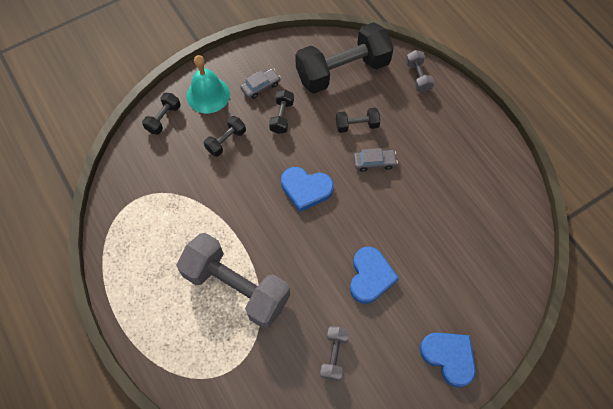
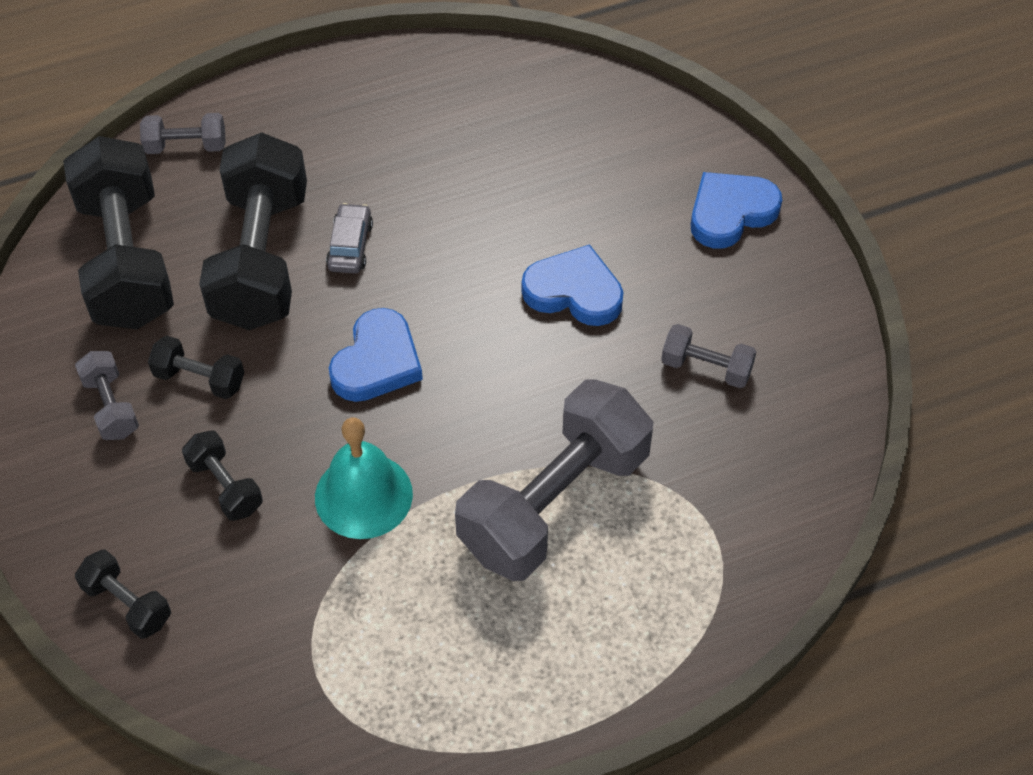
camera: 80 degrees left, 10 degrees down
(208, 95) = (96, 508): turquoise bell -> turquoise bell (363, 495)
(261, 86) = (111, 406): grey car -> grey dumbbell
(357, 125) = (261, 258): black dumbbell -> black dumbbell, size x2.24

